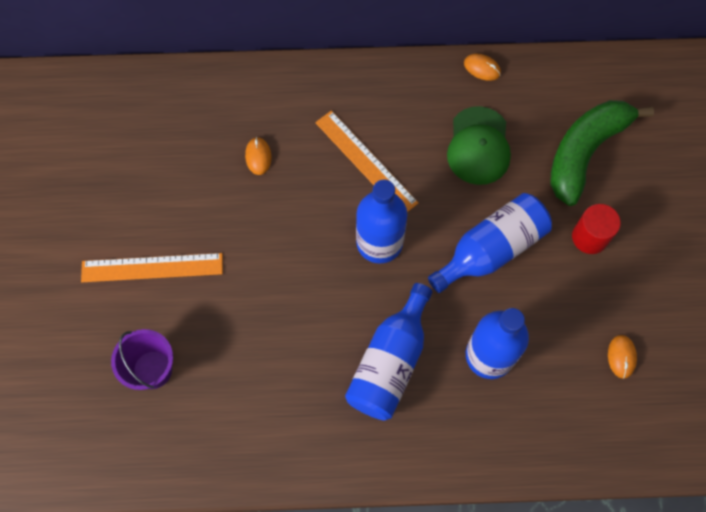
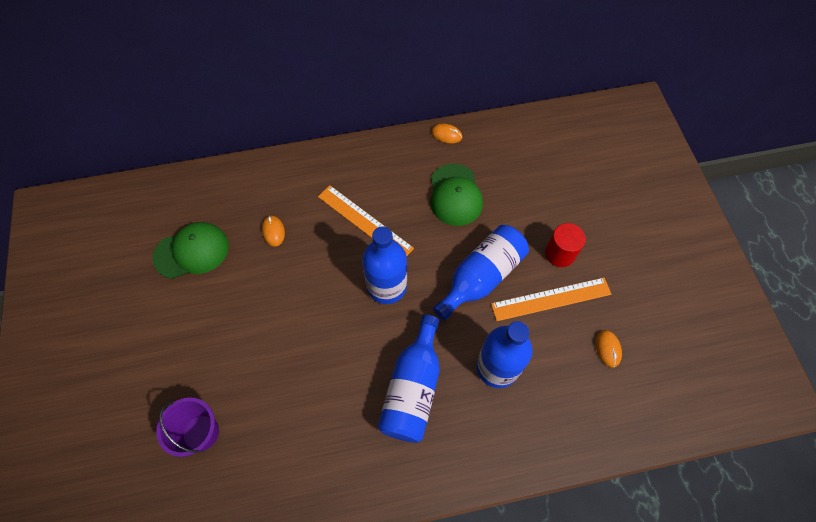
camera: 10 degrees left, 5 degrees down
(152, 268) = (191, 340): orange ruler -> orange ruler (551, 299)
(163, 165) = (192, 251): none -> green cap
(585, 152) = (541, 187): green banana -> none

